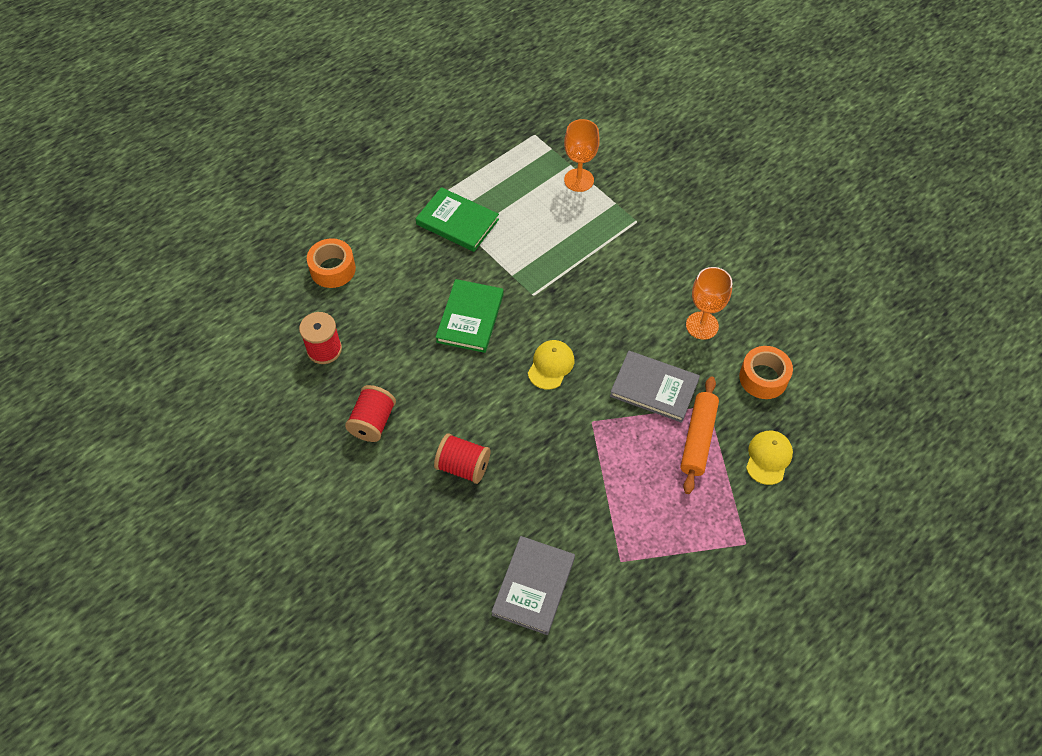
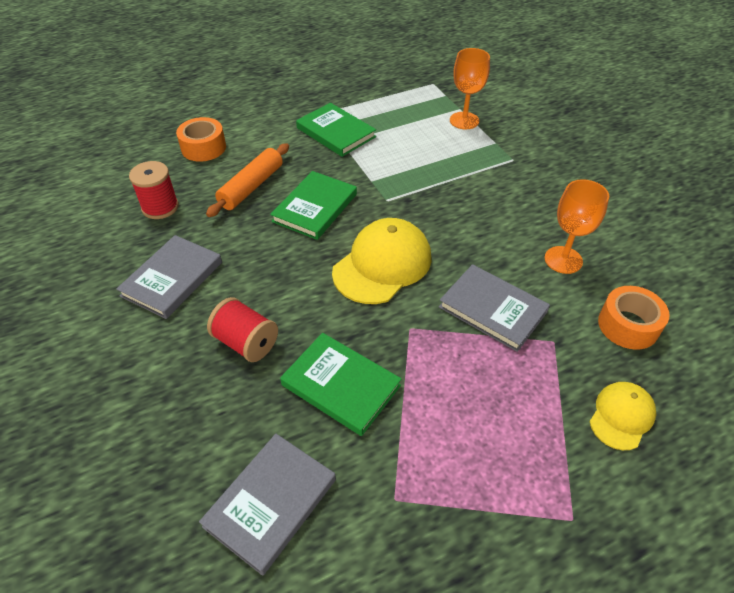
camera: 15 degrees right, 10 degrees down
(373, 422) = (172, 279): red spool -> grey book
(551, 365) = (382, 264): yellow cap -> yellow cap, size x1.76
(553, 484) = (341, 385): none -> green book
(698, 438) = (533, 374): orange rolling pin -> orange rolling pin (251, 187)

